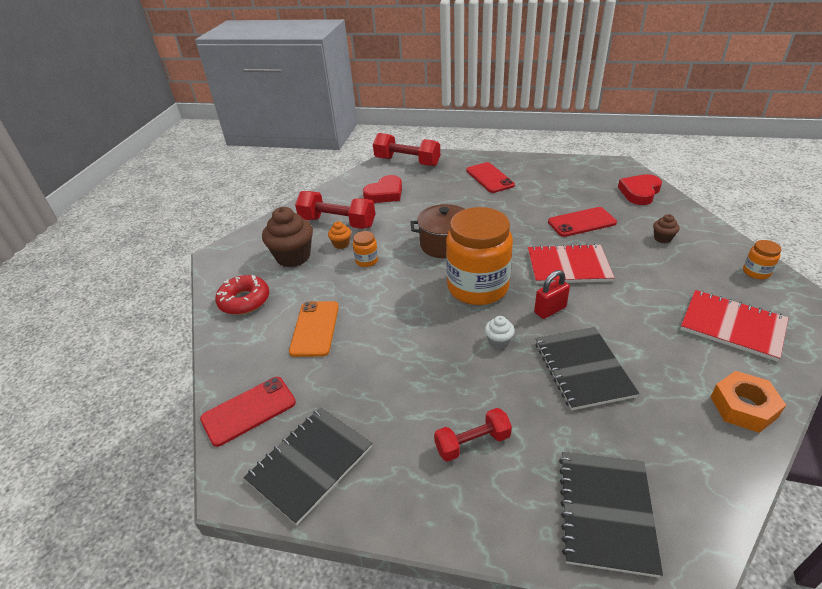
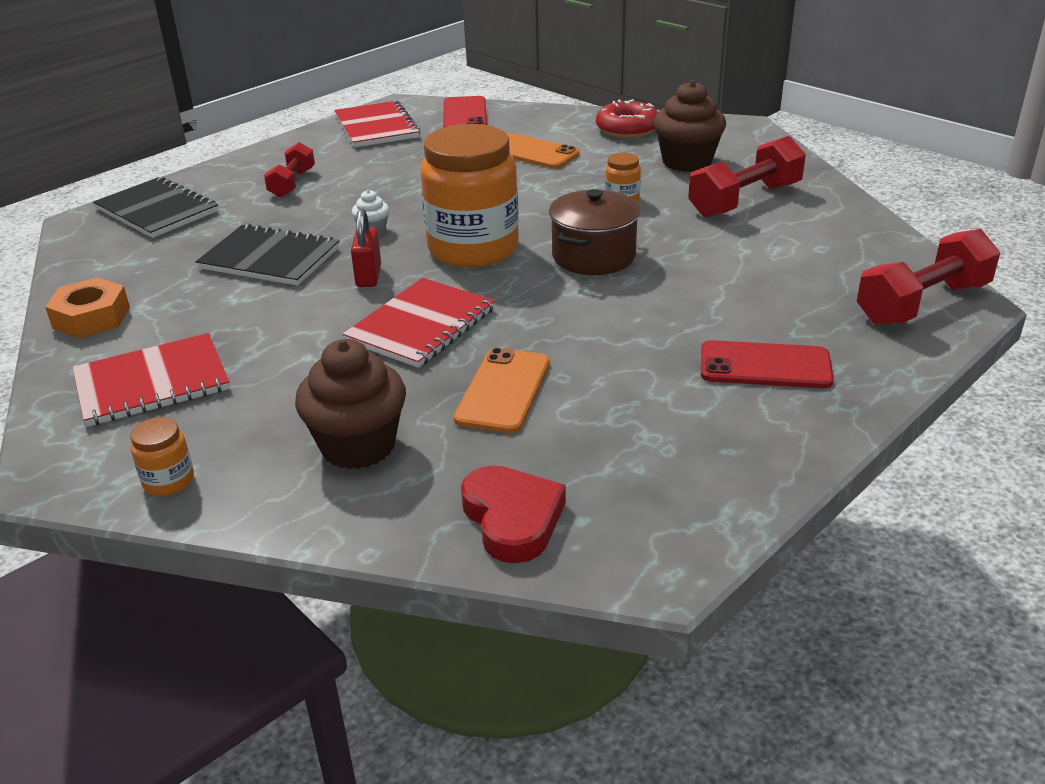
camera: 120 degrees right, 5 degrees down
(310, 464) = (376, 127): black notebook -> red notebook
(341, 244) = (682, 192): orange cupcake -> none
(385, 193) = (804, 252): red heart -> none
(581, 222) = (503, 391): red phone -> orange phone
(662, 238) = (358, 446): brown cupcake -> brown cupcake, size x2.10

